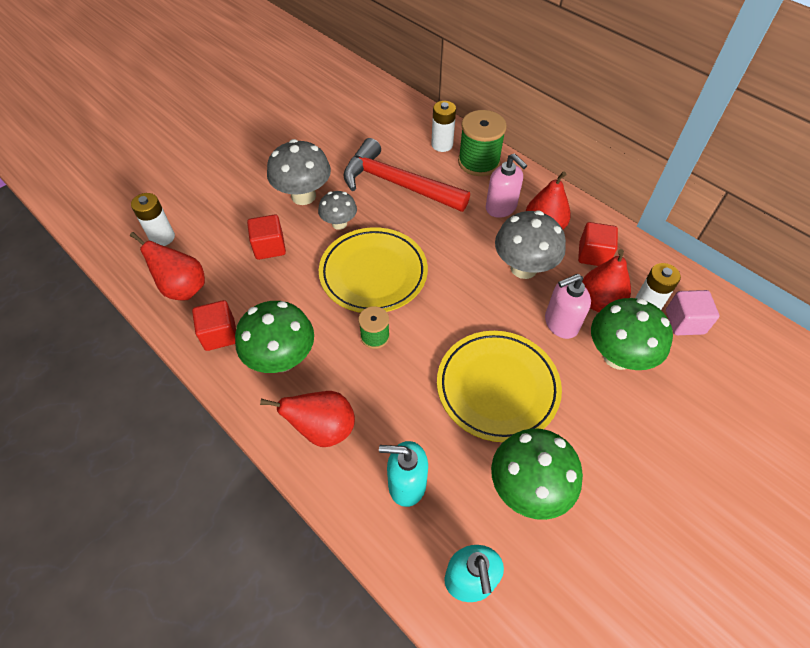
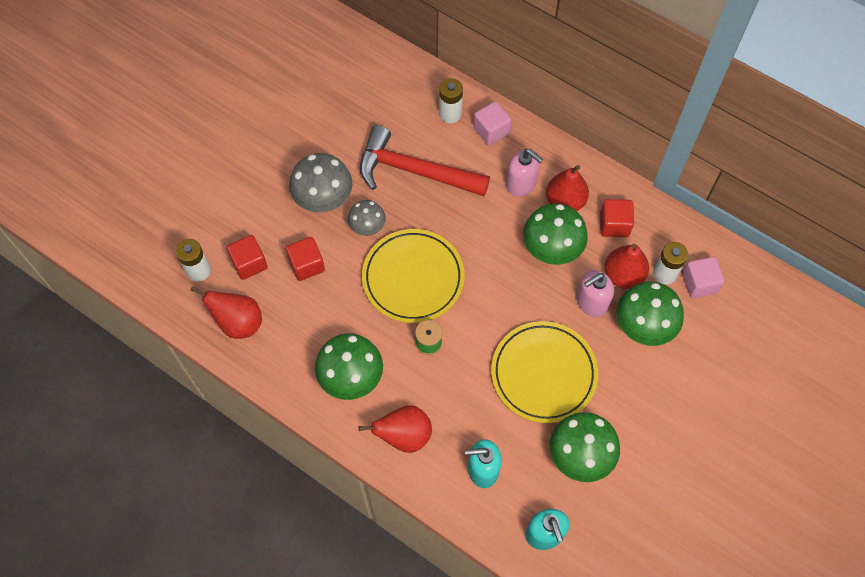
camera: 10 degrees left, 10 degrees up
(220, 334) = (288, 364): red cube -> red cube (249, 263)
(478, 162) = (491, 131): green spool -> pink cube
(523, 268) = (551, 249): grey mushroom -> green mushroom

